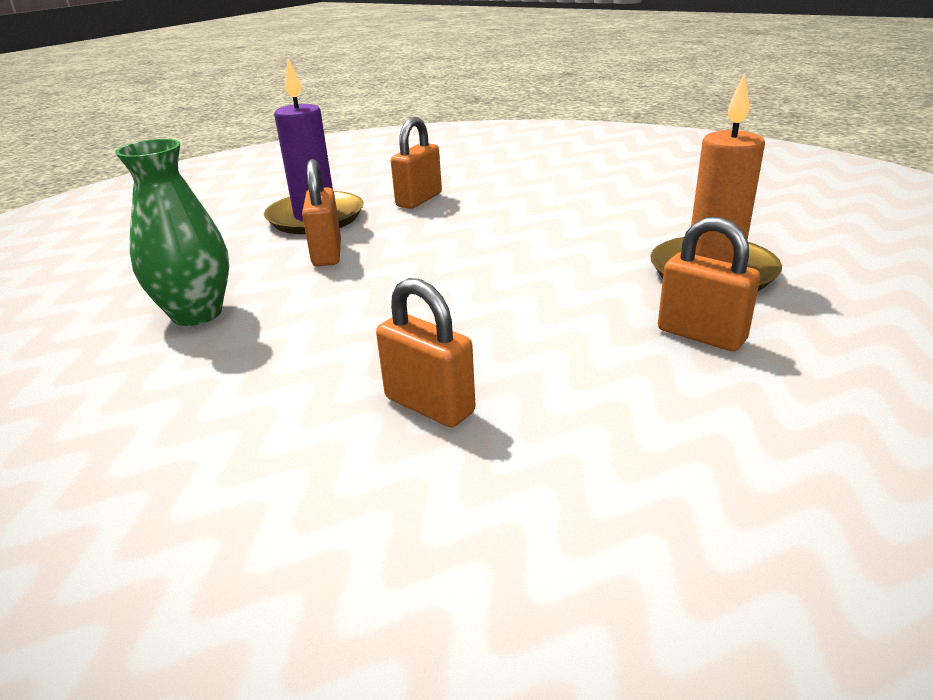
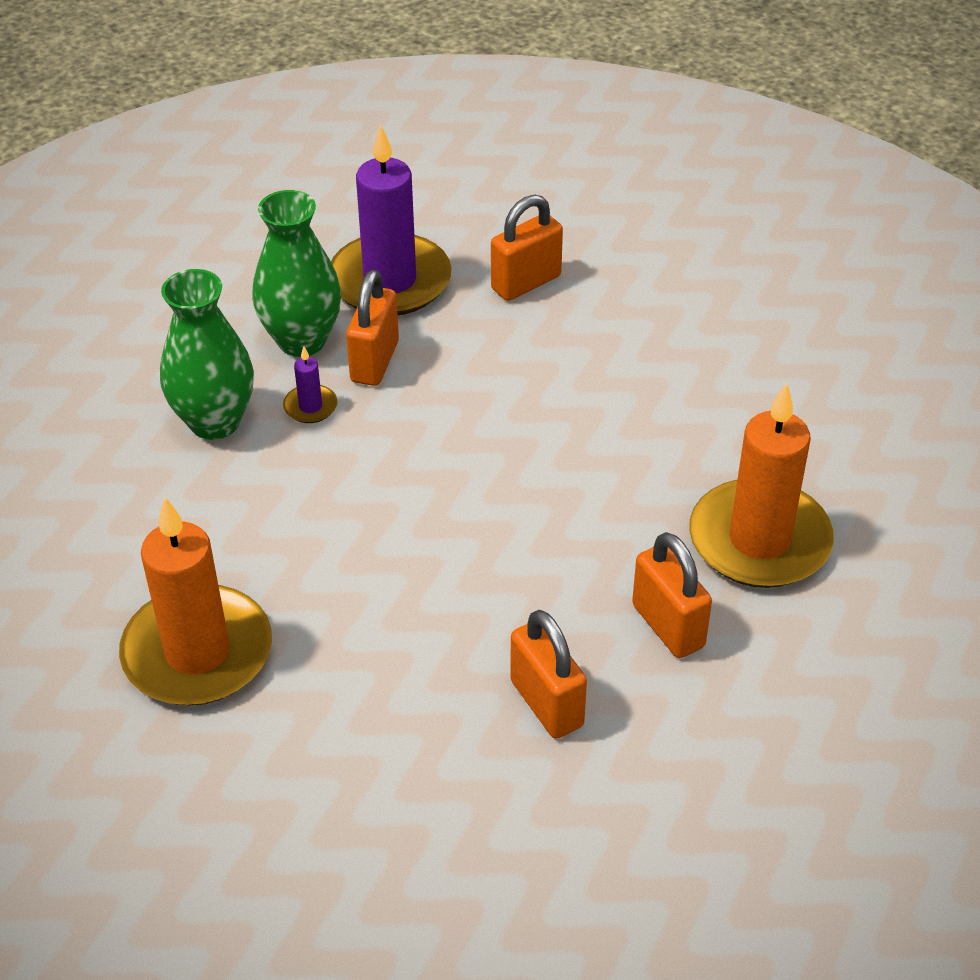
camera: 20 degrees right, 15 degrees up
(242, 485) = (197, 652): none -> orange candle
(258, 256) = (302, 340): none -> green vase
(284, 287) = (310, 406): none -> purple candle
(429, 405) = (373, 622): orange padlock -> orange padlock (546, 703)

